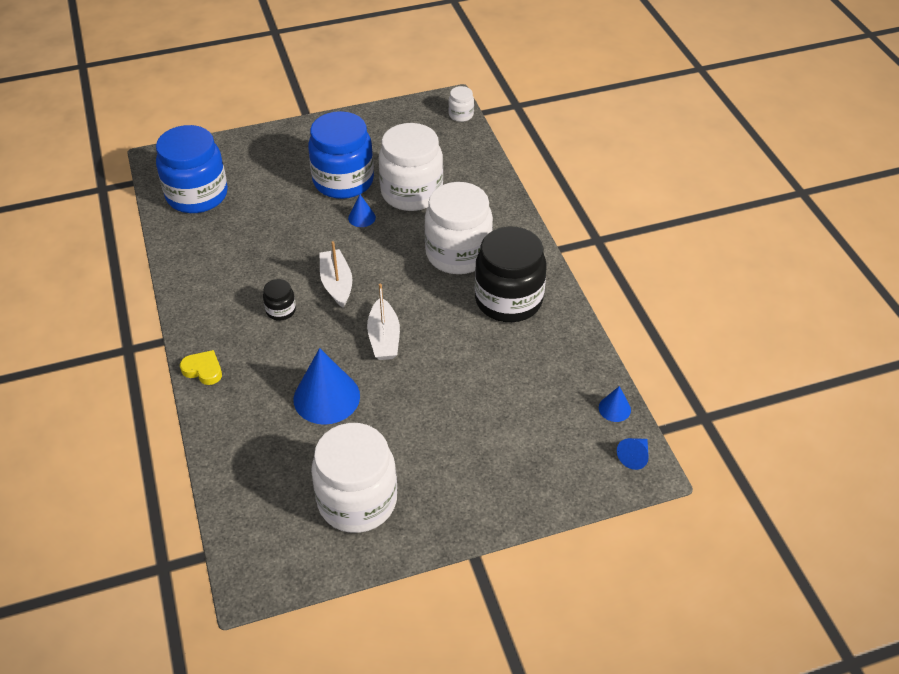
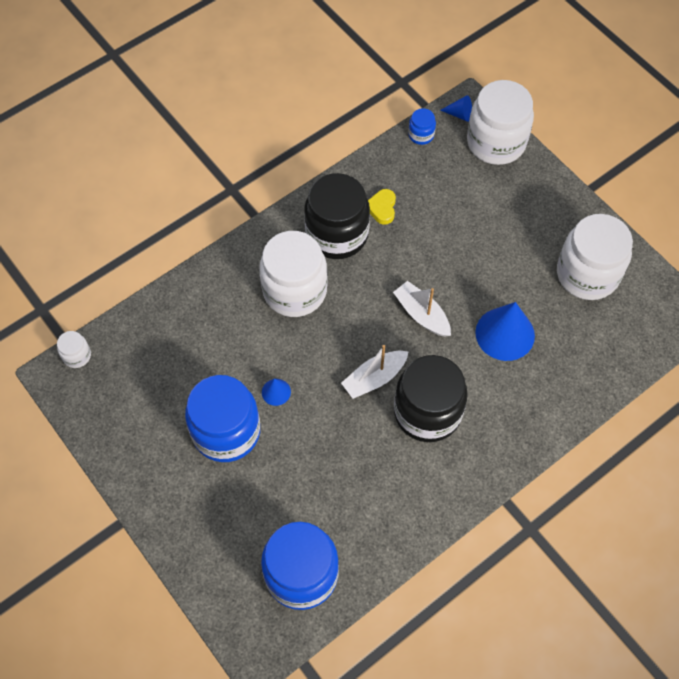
camera: 110 degrees left, 15 degrees up
(203, 370) = (524, 445): yellow heart -> yellow heart (382, 208)
(281, 310) = (427, 412): black jar -> black jar, size x2.28
(384, 338) = (422, 314): white boat -> white boat turned 105 degrees counterclockwise
(411, 193) = (222, 359): white jar -> white jar (496, 142)
(614, 408) = (421, 135): blue cone -> blue jar

